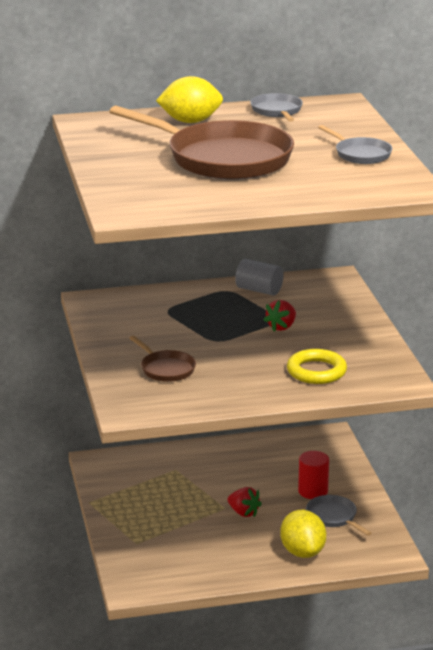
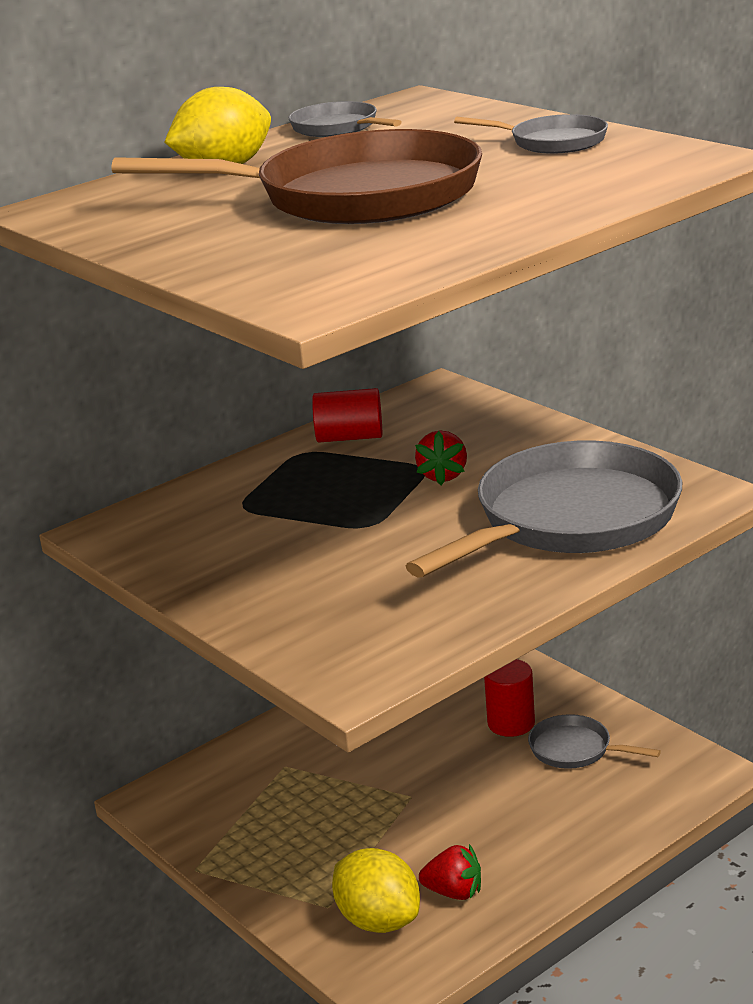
camera: 25 degrees left, 0 degrees up
(166, 369) = (339, 593): brown pan -> none
(243, 513) = (445, 793): red strawberry -> red strawberry (454, 892)
(259, 290) = (350, 437): grey cylinder -> red cylinder
(302, 552) = (584, 819): yellow lemon -> yellow lemon (379, 920)
(316, 371) = (570, 519): yellow ring -> grey pan

